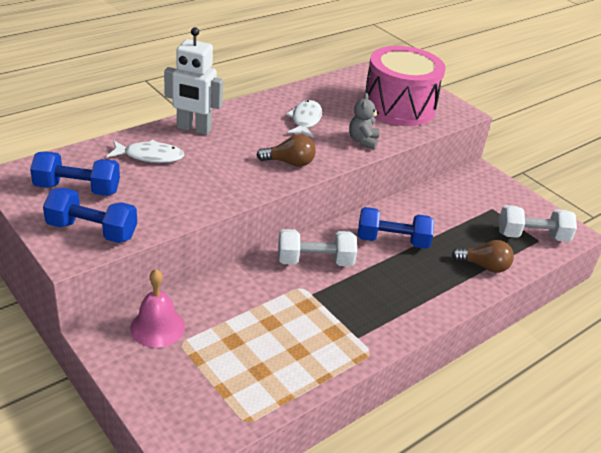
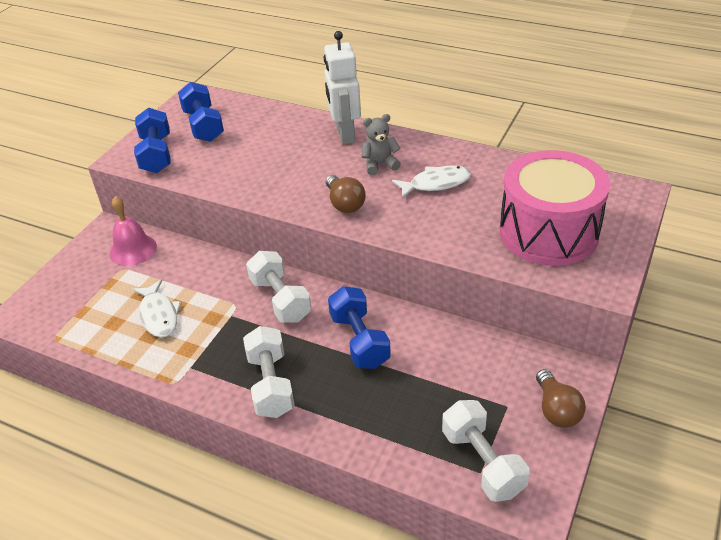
camera: 70 degrees right, 5 degrees up
(150, 156) = (279, 134): white fish -> white fish (159, 315)
(363, 141) = (439, 232): grey teddy bear -> grey teddy bear (380, 164)
(408, 299) = (271, 384): none -> white dumbbell
(484, 266) = (378, 430): brown light bulb -> brown light bulb (556, 410)

